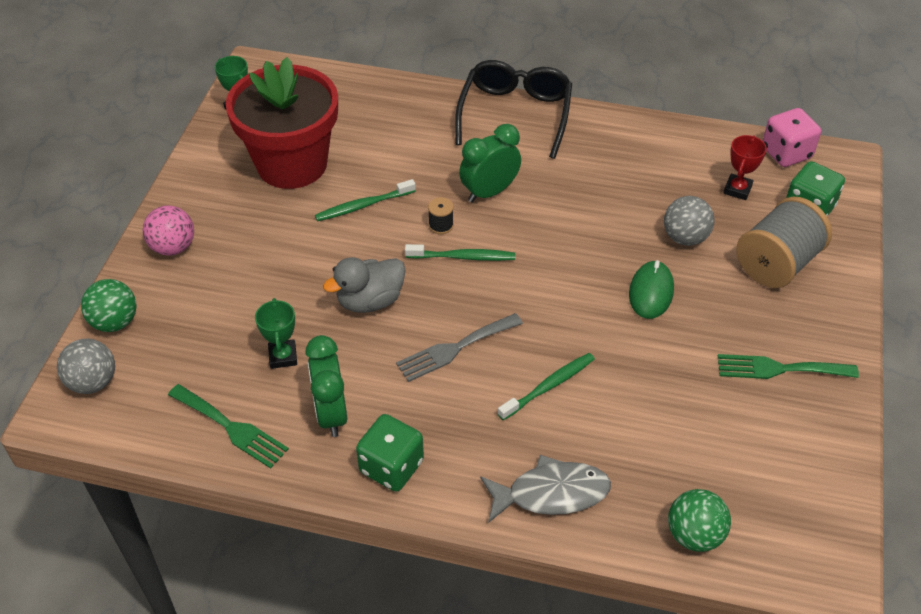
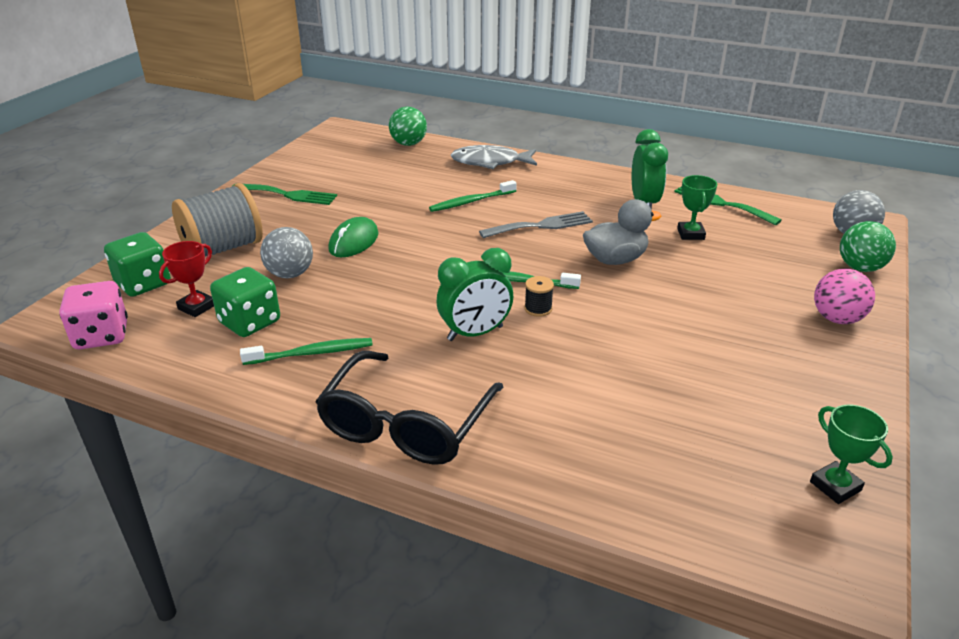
camera: 170 degrees left, 15 degrees down
(292, 164) = (725, 392): red flower pot -> none
(364, 205) = (625, 335): green toothbrush -> green toothbrush (311, 353)
(391, 466) = (597, 179): green dice -> green dice (250, 322)

